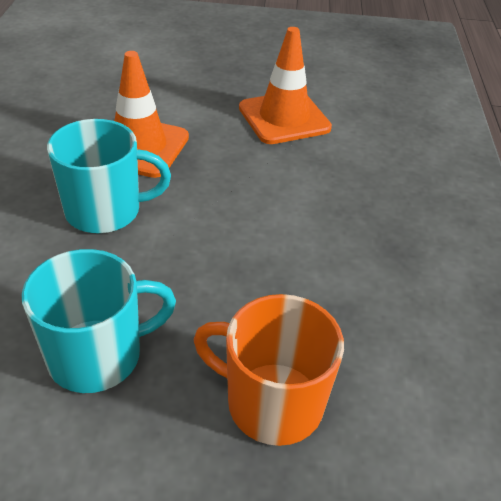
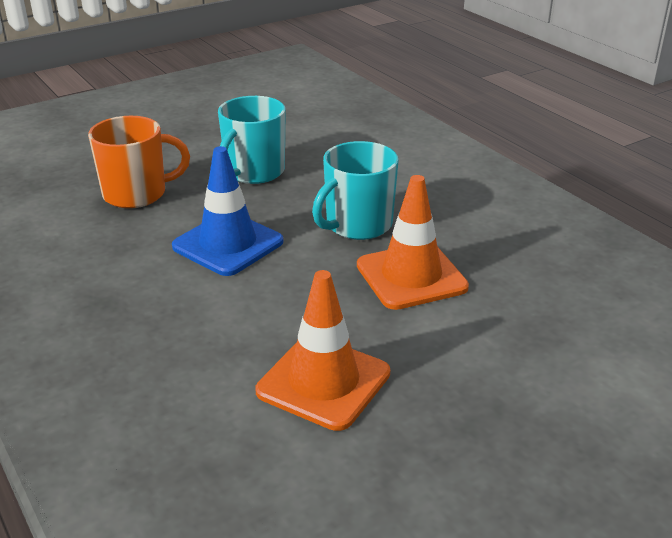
camera: 145 degrees right, 10 degrees down
(239, 254) = (228, 244): none -> blue traffic cone

